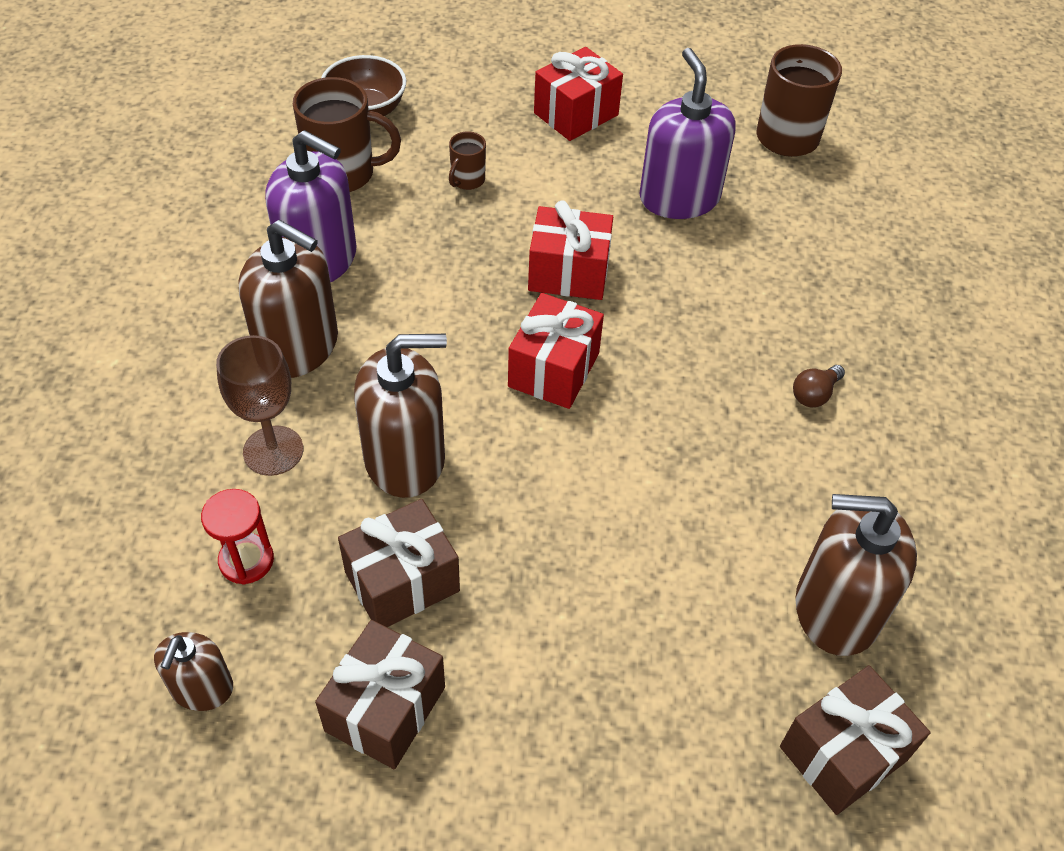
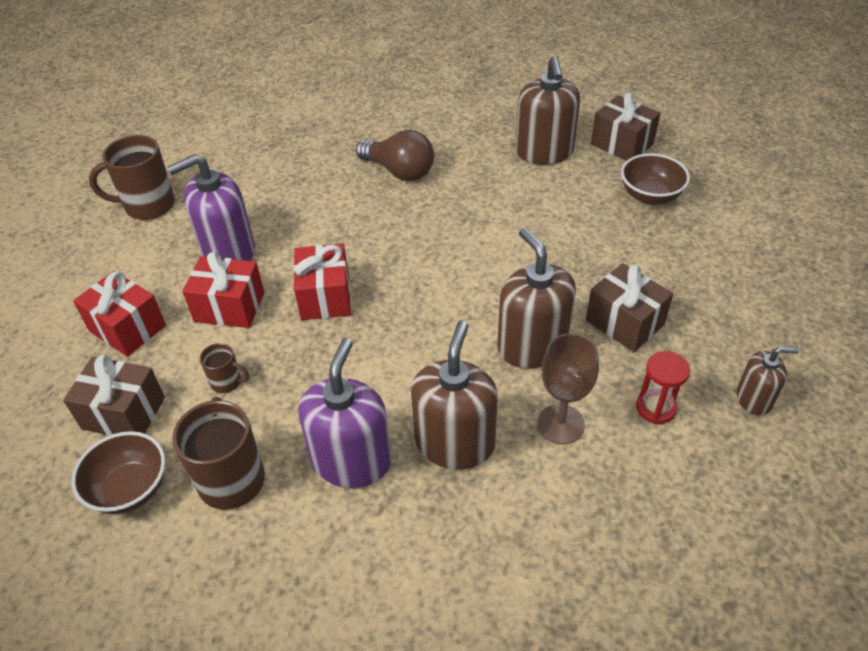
camera: 100 degrees left, 5 degrees down
(385, 709) = (708, 308): brown gift -> brown gift (124, 413)
(553, 370) = (422, 287): red gift -> red gift (229, 307)
(676, 739) = (650, 196): none -> brown bowl
(814, 394) = (399, 171): brown light bulb -> brown light bulb, size x2.04

